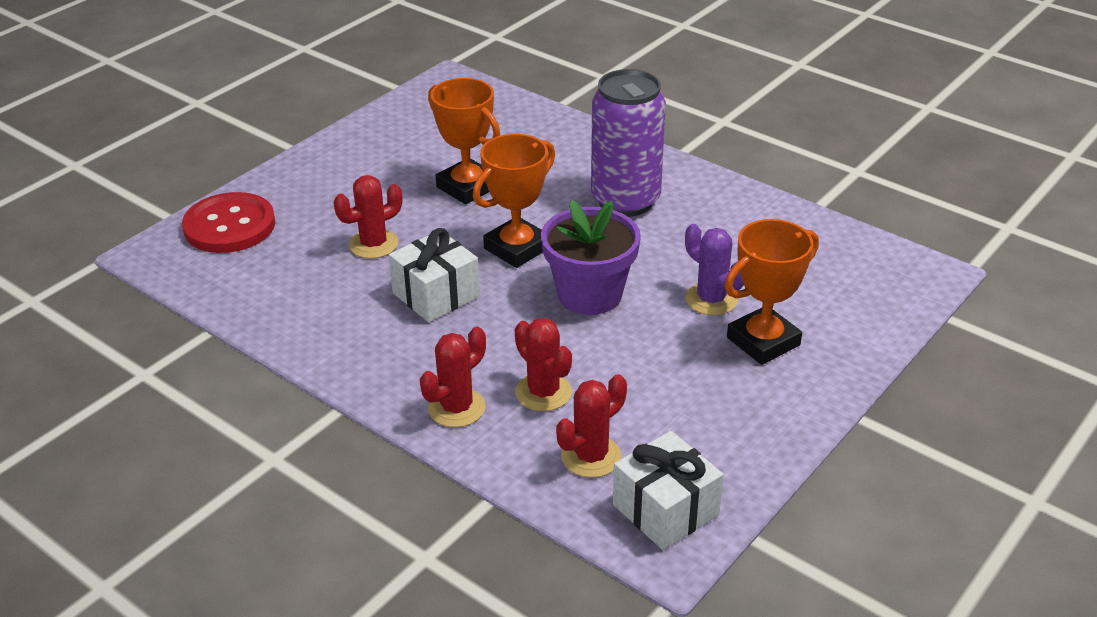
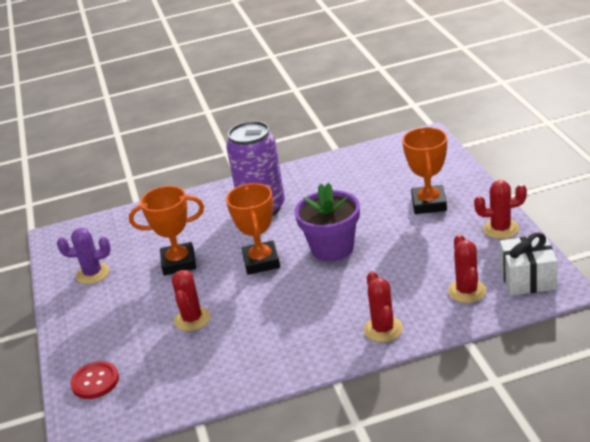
camera: 50 degrees left, 5 degrees down
(229, 226) = (95, 381): red button -> red button, size x0.65
(436, 295) = (271, 307): white gift -> none
(543, 392) = (400, 292): red cactus -> red cactus (500, 229)
(711, 299) = (379, 208): purple cactus -> purple cactus (93, 274)

